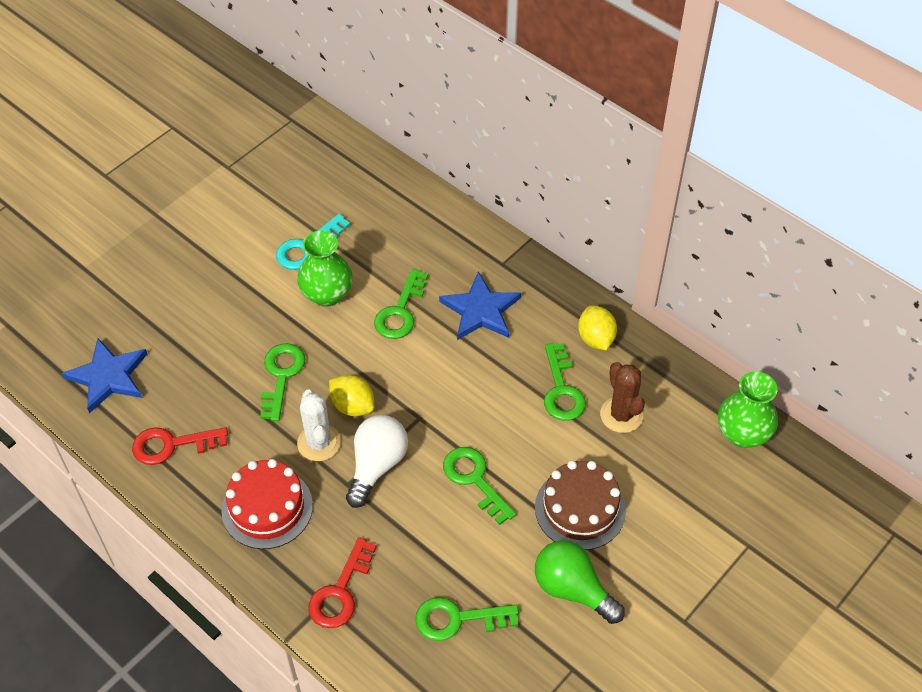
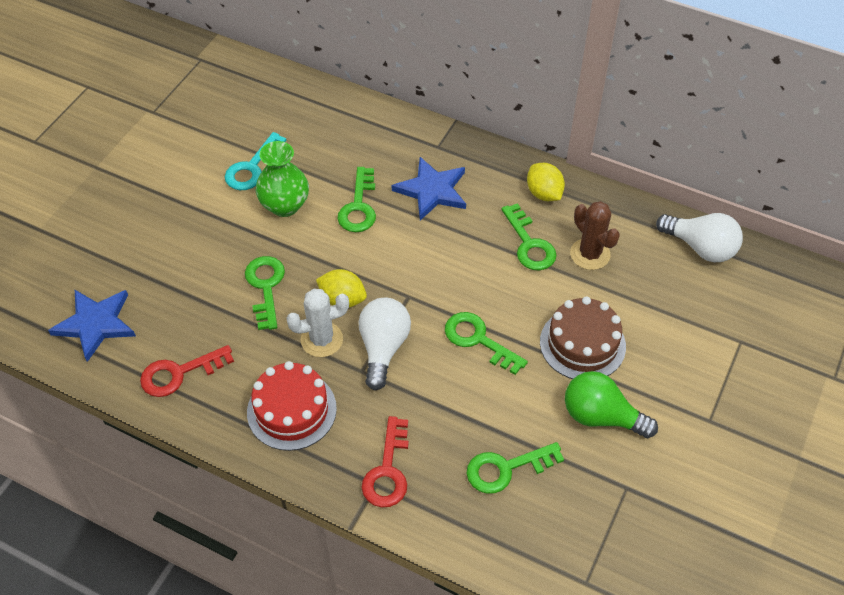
camera: 15 degrees left, 0 degrees up
(319, 443) = (321, 339): white cactus -> white cactus turned 75 degrees counterclockwise
(742, 434) = (700, 247): green vase -> white light bulb

